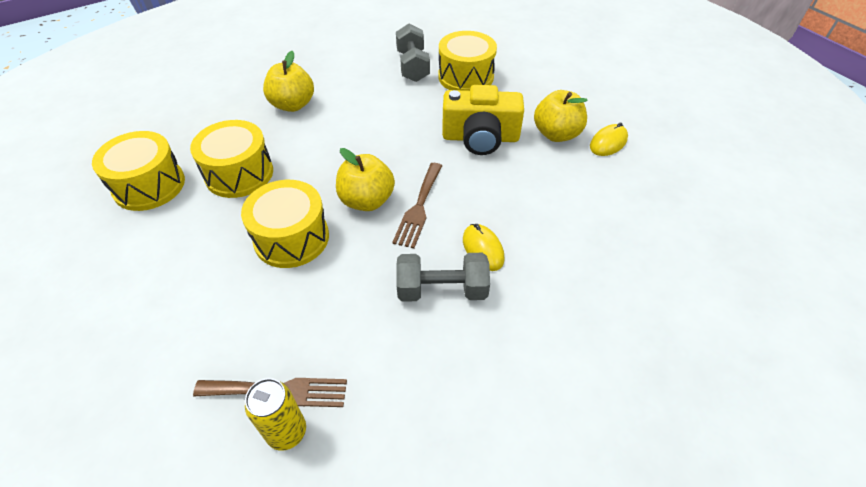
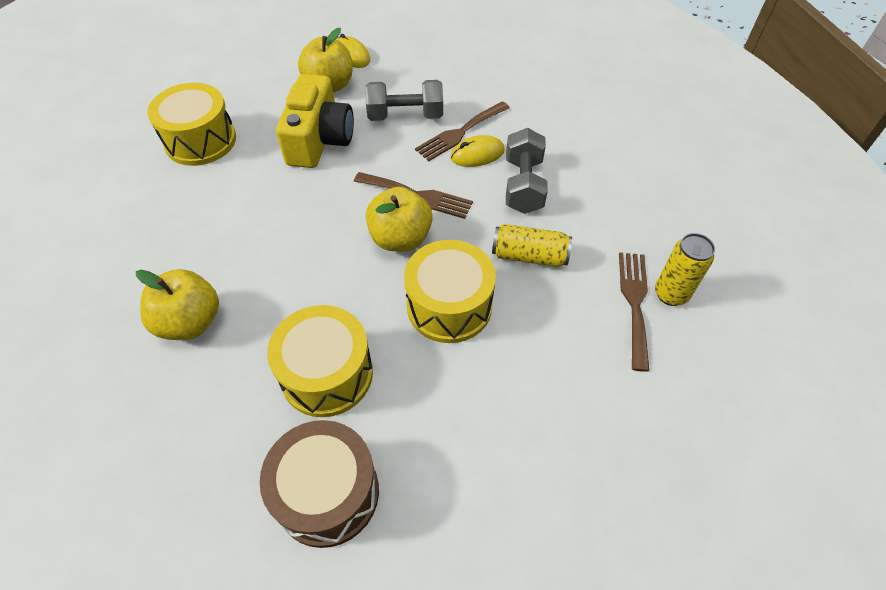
camera: 85 degrees left, 5 degrees up
(149, 185) = (327, 493): yellow drum -> brown drum
(345, 296) = (529, 256): none -> yellow can
(412, 66) = (154, 188): grey dumbbell -> grey dumbbell (405, 116)
(513, 233) = (460, 133): none -> brown fork

